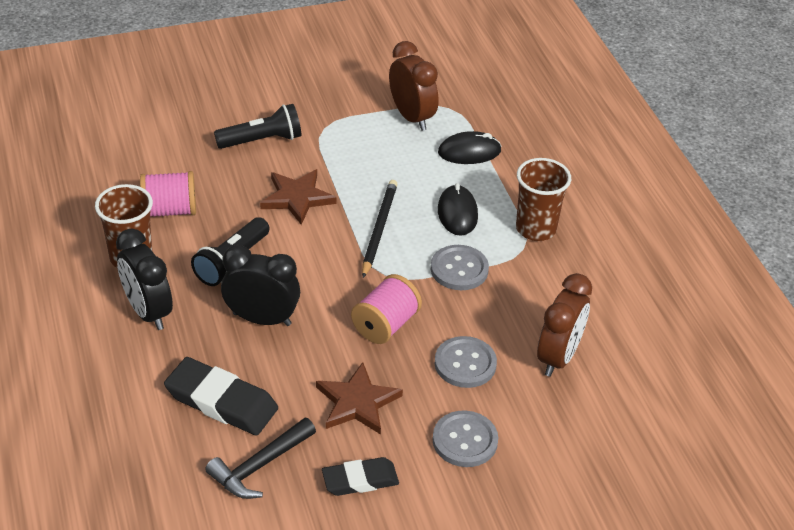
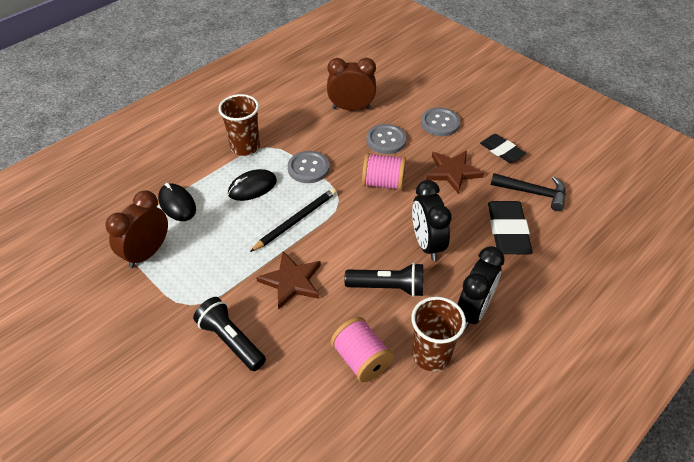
camera: 115 degrees left, 5 degrees up
(379, 229) = (296, 220): black pencil -> black pencil turned 150 degrees clockwise

